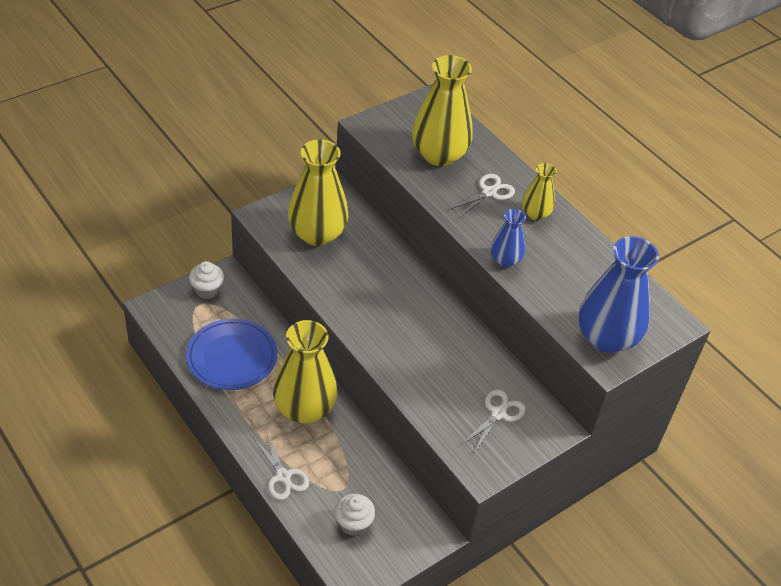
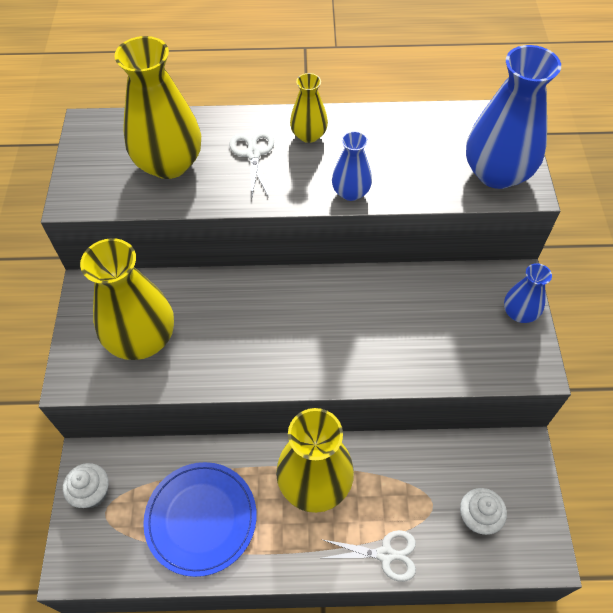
camera: 50 degrees left, 10 degrees up
(498, 414) = (476, 315): white scissors -> none
(525, 441) = (519, 313): none -> blue vase

